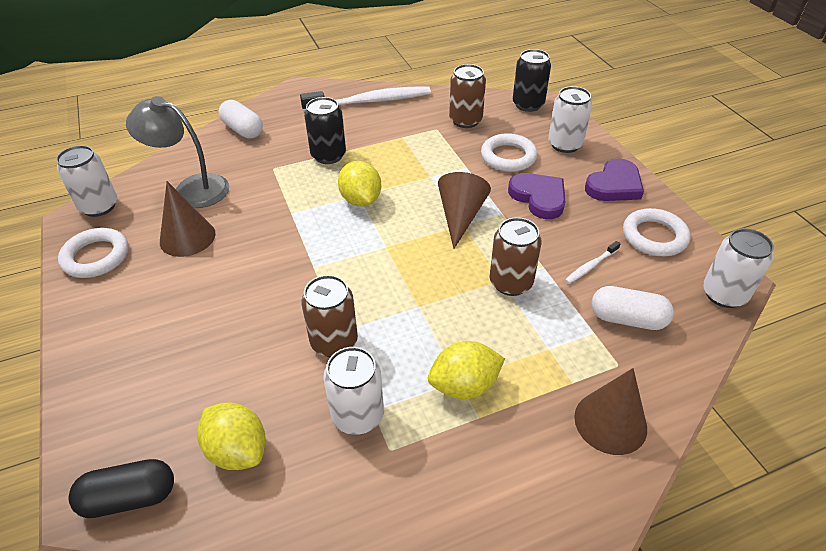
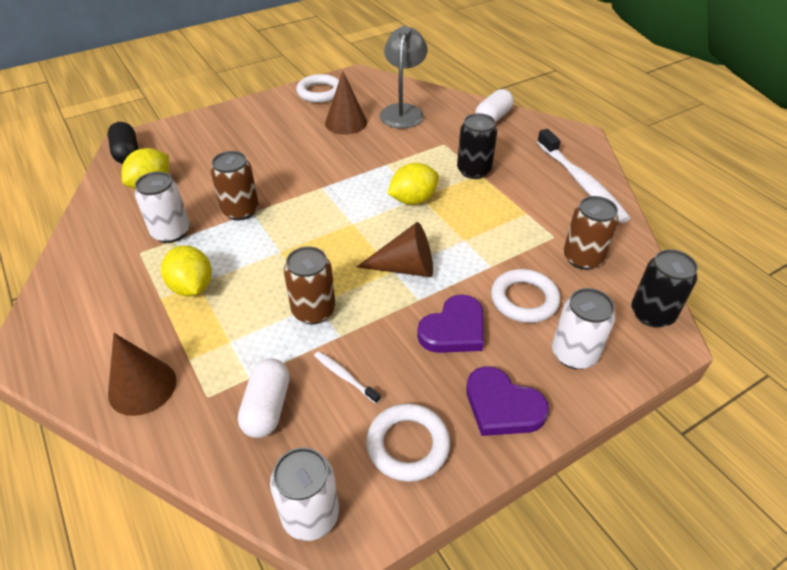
camera: 80 degrees right, 0 degrees up
(99, 206) = (372, 80): white can -> none

